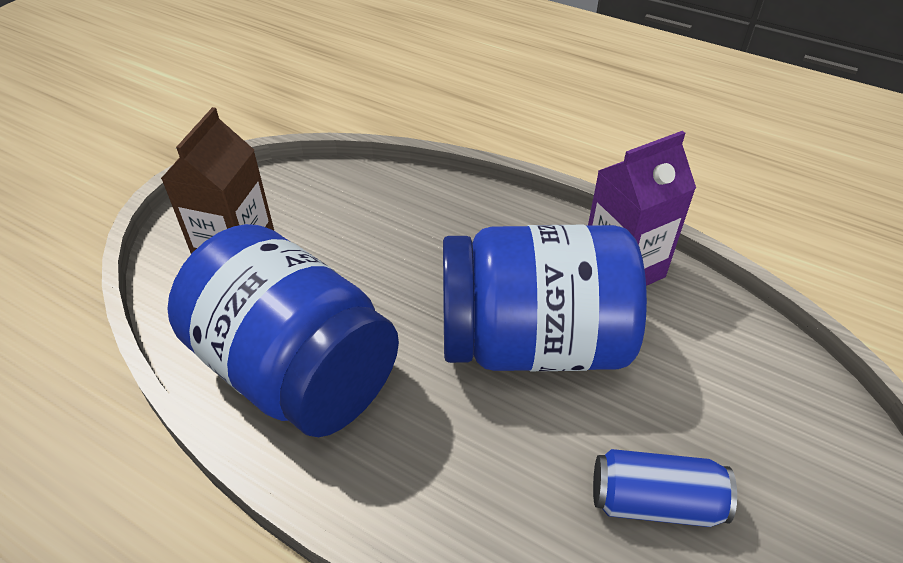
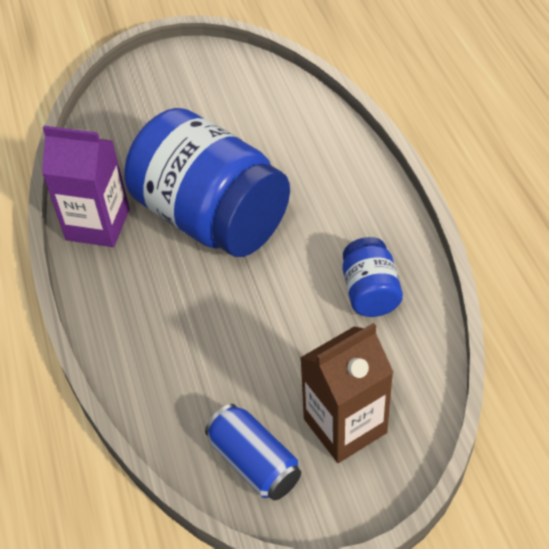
camera: 135 degrees left, 5 degrees up
(296, 370) = (370, 292): blue jar -> blue jar, size x0.46
(655, 502) = (248, 116): blue can -> blue can (254, 462)

